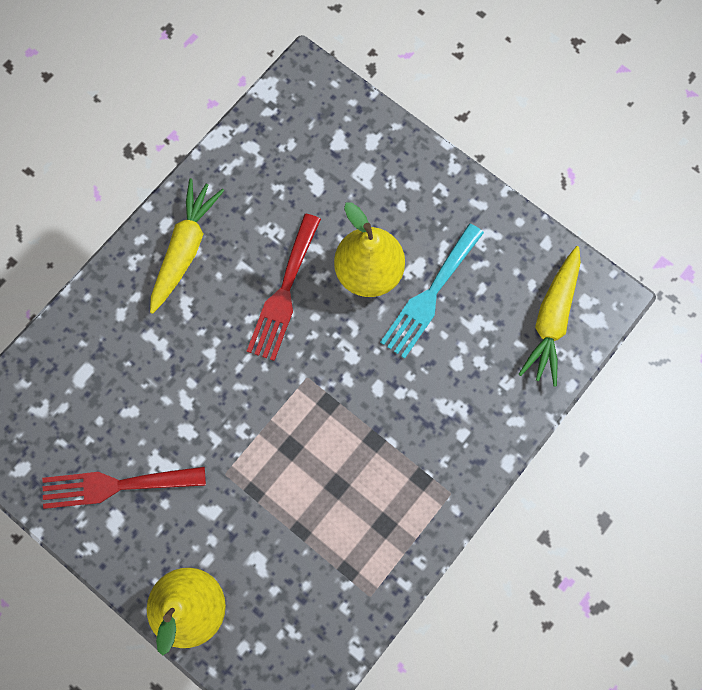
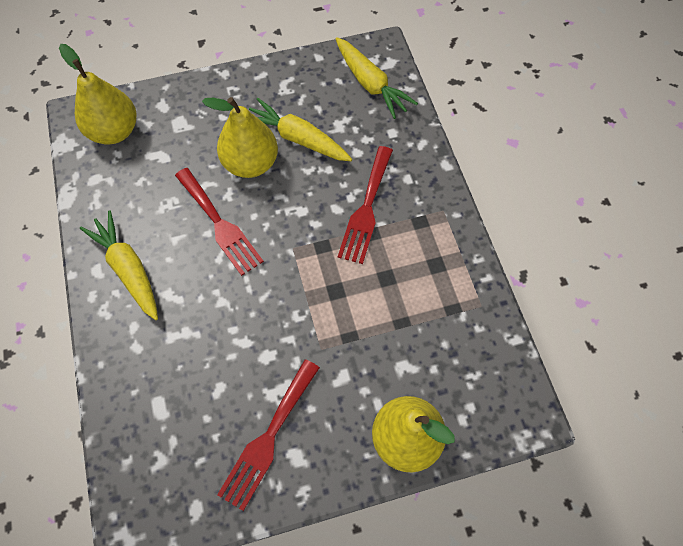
camera: 55 degrees left, 10 degrees down
(312, 122) = (114, 131): none -> yellow pear
(398, 417) = (366, 209): none -> red fork
(430, 295) = (298, 138): turquoise fork -> yellow carrot

